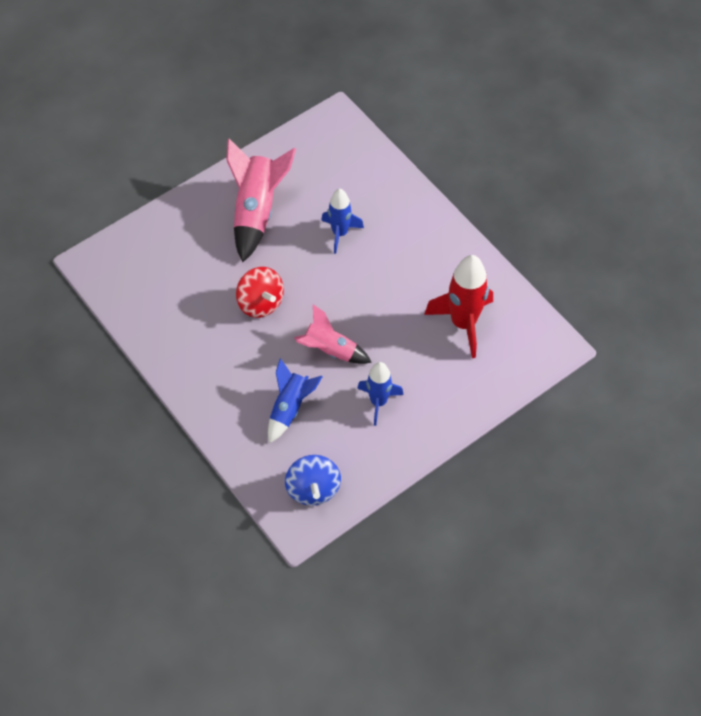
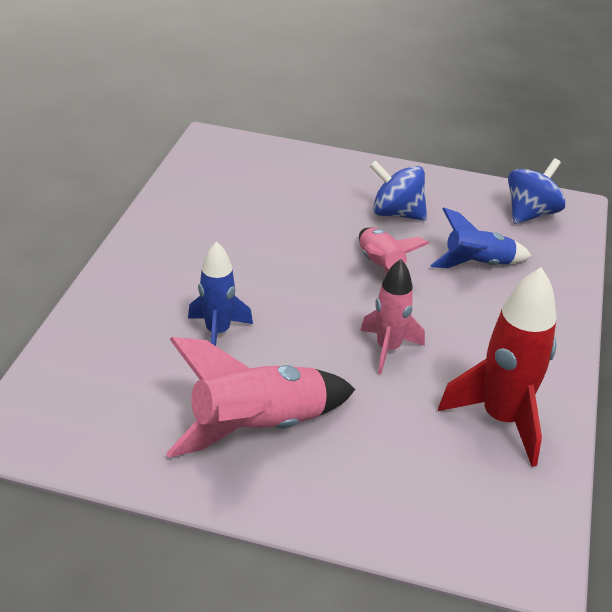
camera: 130 degrees left, 20 degrees down
(260, 303) = (388, 349): red spinning top -> pink rocket
(378, 402) = (396, 213): blue rocket -> blue spinning top
(463, 323) = (245, 198): red rocket -> red rocket (501, 419)

